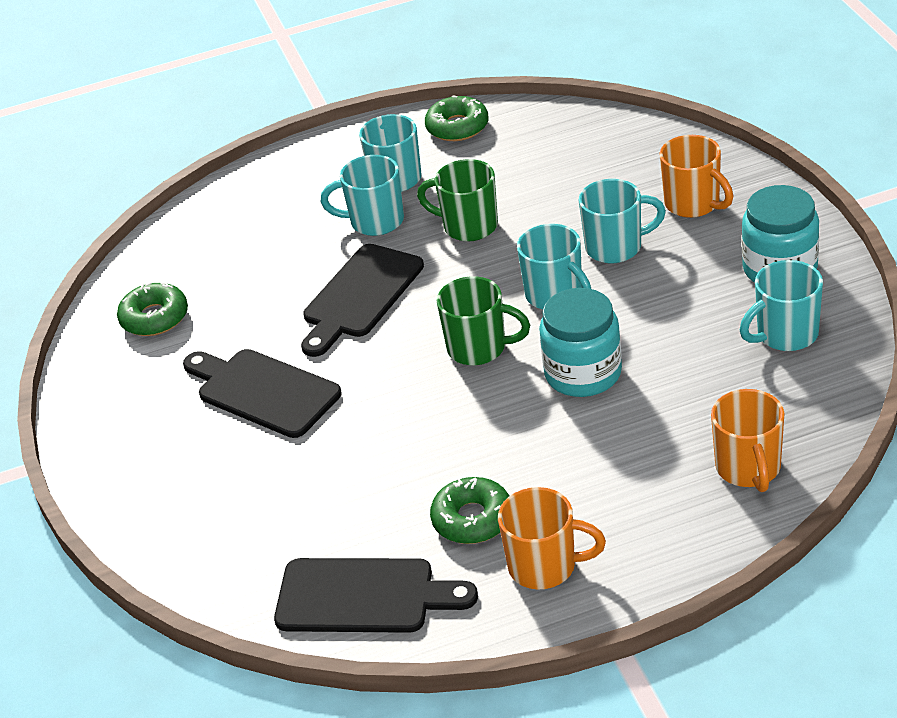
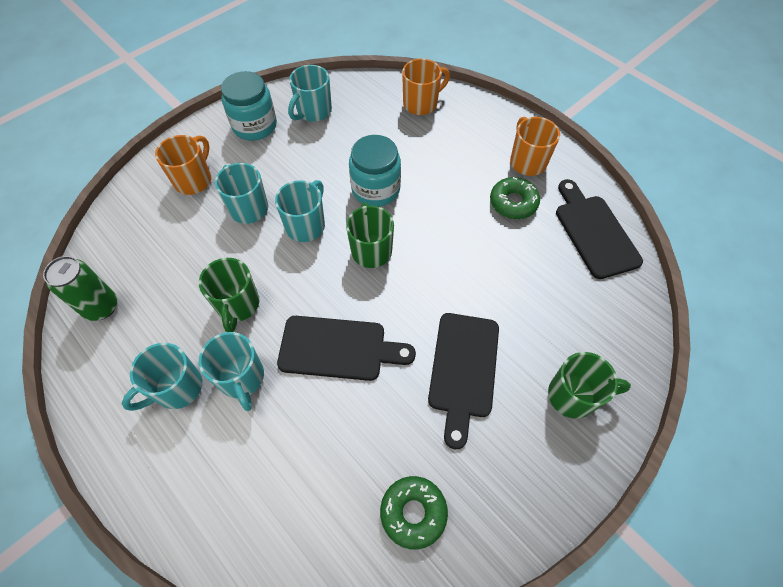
camera: 120 degrees left, 20 degrees up
(165, 477) = (573, 396): none -> green mug
(457, 127) = (96, 366): green donut -> none
(530, 130) = (101, 307): none -> green can
(785, 335) = (313, 111): turquoise mug -> turquoise mug turned 90 degrees clockwise

